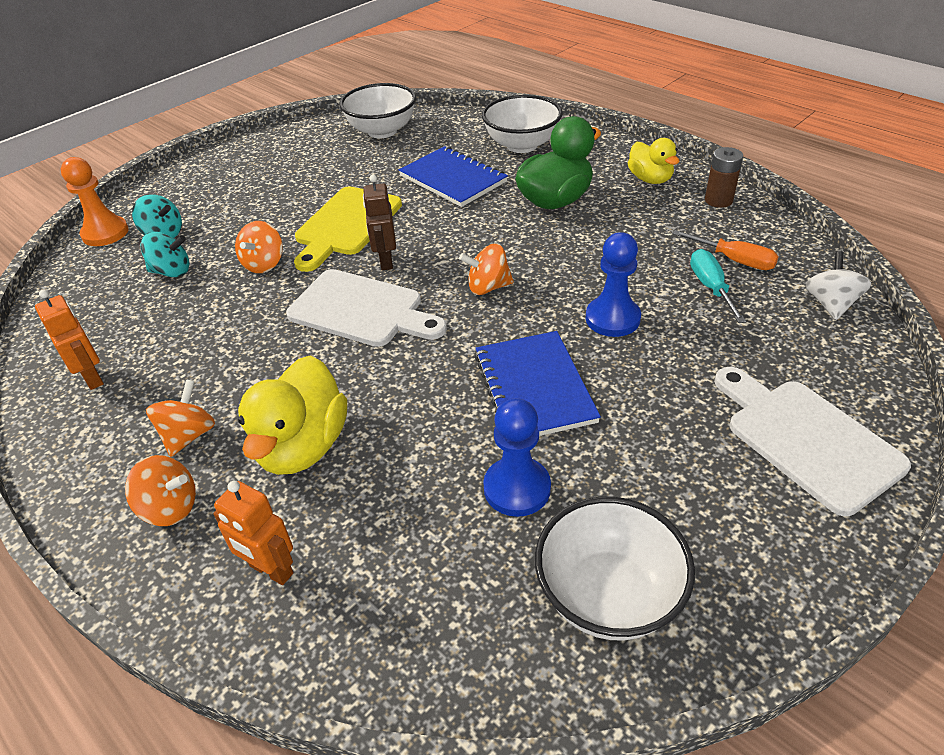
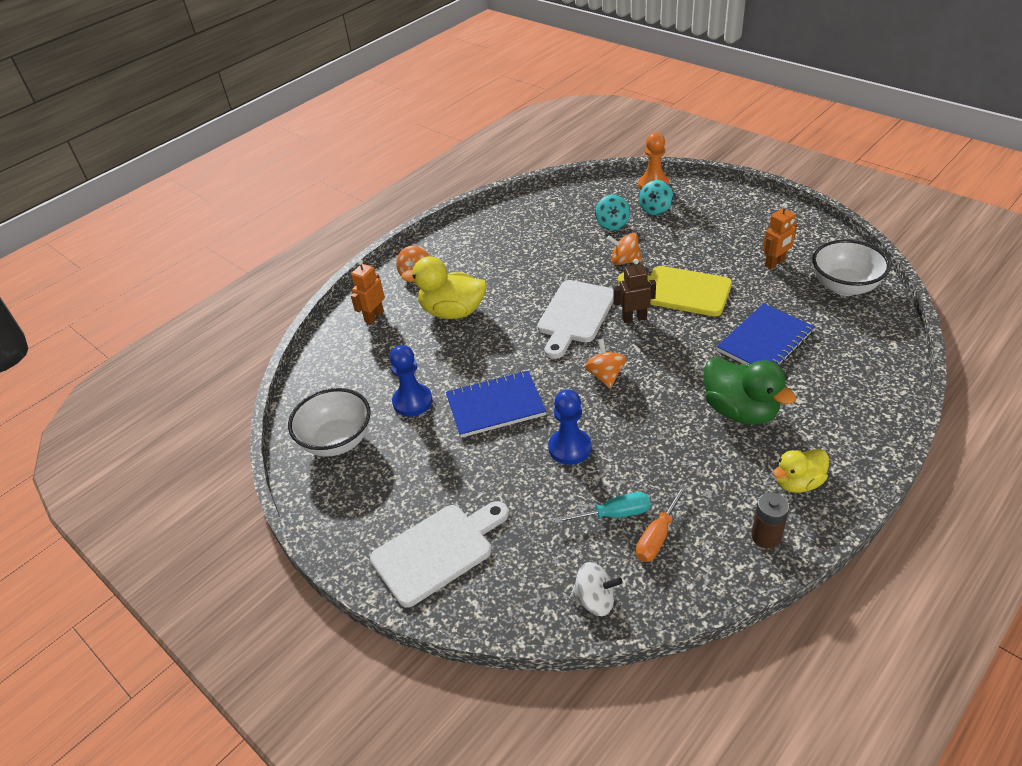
camera: 90 degrees right, 0 degrees up
(93, 377) = (511, 223): orange robot -> orange robot (775, 263)
(189, 435) = (464, 269): orange spinning top -> none
(522, 145) = (844, 383): white bowl -> none

